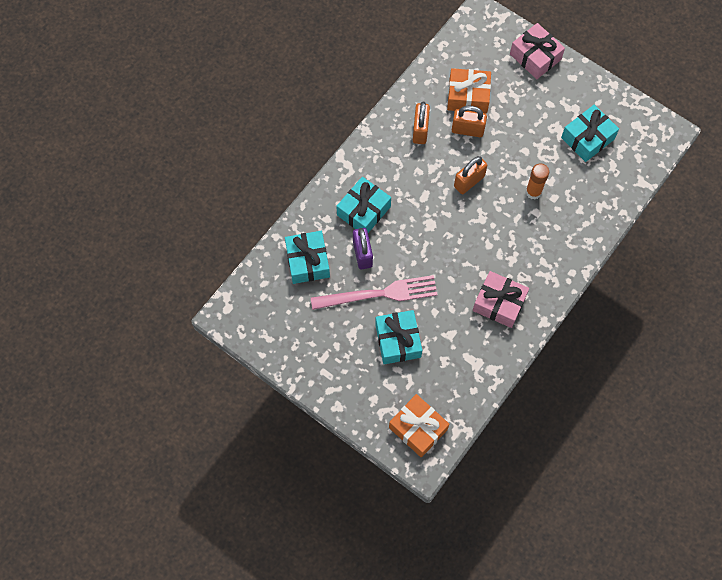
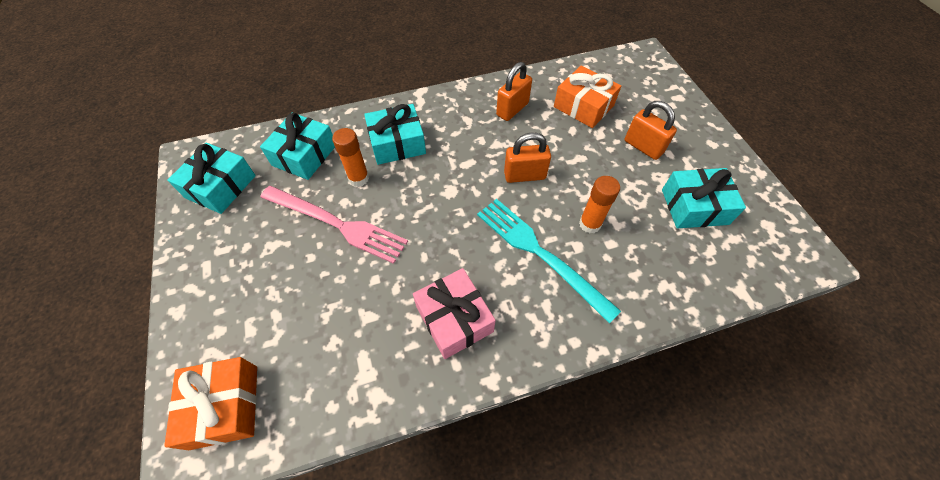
camera: 35 degrees right, 10 degrees down
(362, 254) = (359, 178): purple padlock -> orange glue stick
(398, 341) = (307, 284): turquoise gift -> turquoise gift (221, 186)
(467, 130) = (560, 132): orange padlock -> orange padlock (643, 147)
(518, 231) = (540, 254): none -> turquoise fork
(535, 57) = (680, 108): pink gift -> none

